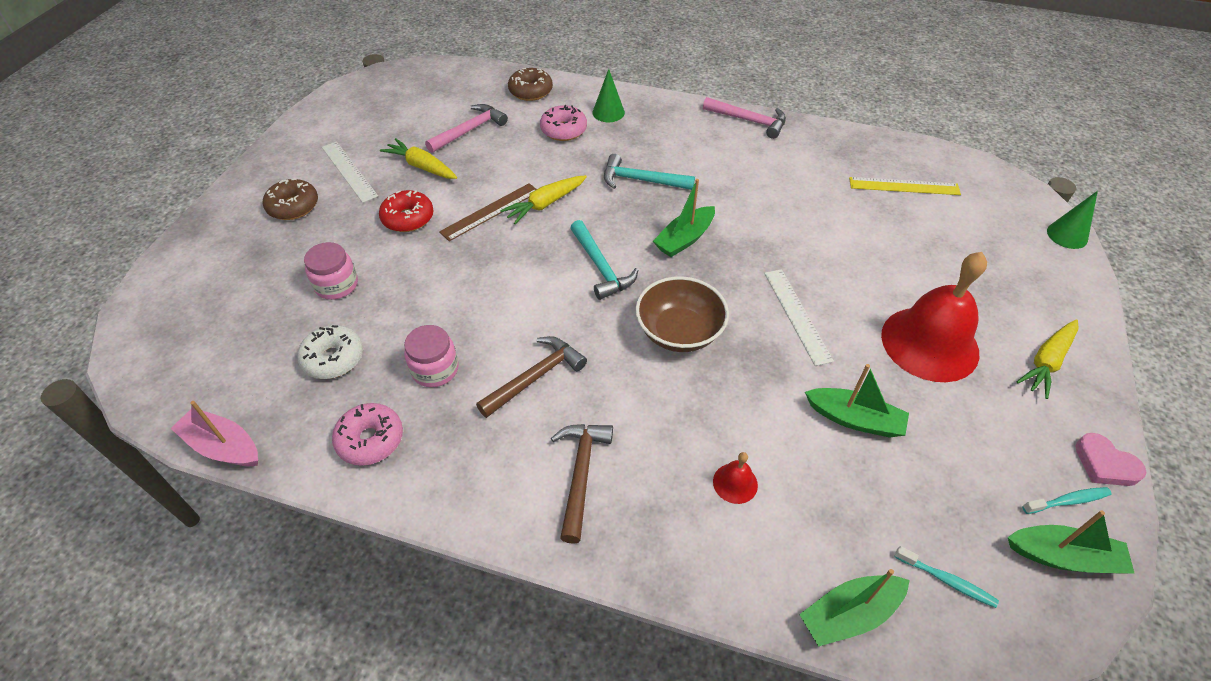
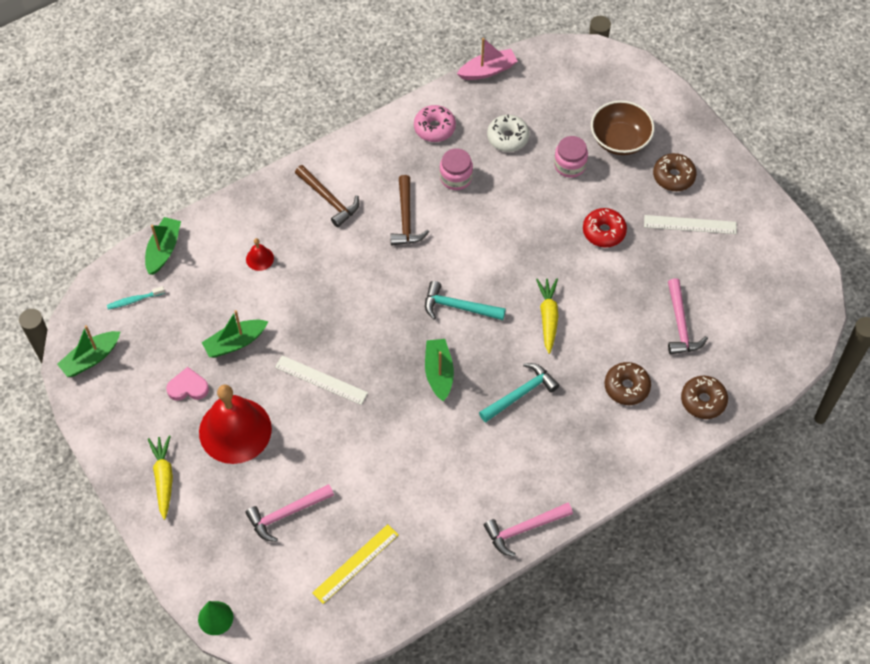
camera: 130 degrees right, 10 degrees up
(422, 167) = (657, 269): yellow carrot -> none
(490, 211) = (569, 281): brown ruler -> none
(563, 130) = (626, 387): pink donut -> brown donut
(608, 112) = (624, 435): green cone -> none
(679, 332) = (369, 308): brown bowl -> brown bowl (620, 140)
(935, 251) = (287, 514): none -> pink hammer
(1068, 501) = (104, 391): turquoise toothbrush -> none
(1105, 464) = (97, 432): pink heart -> pink heart (188, 387)

